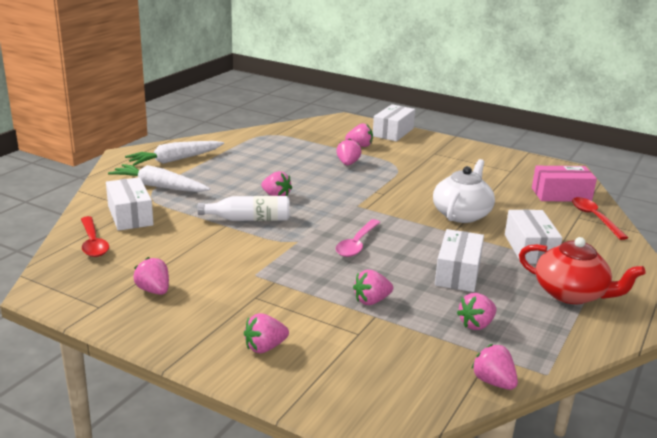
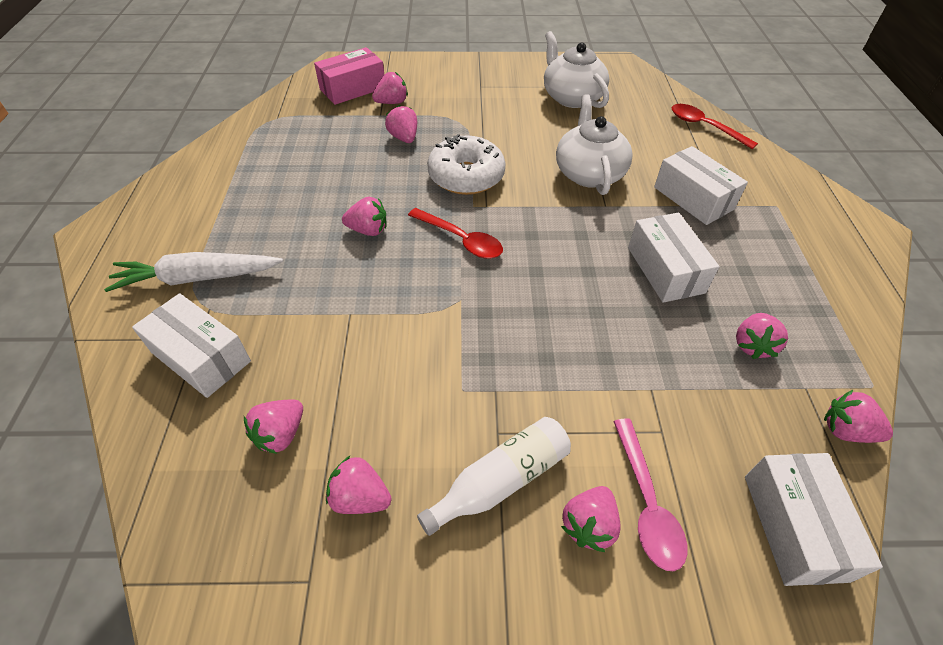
camera: 30 degrees left, 25 degrees up
(93, 243) = (190, 444): red spoon -> red spoon (461, 240)
(175, 160) = (179, 215): white carrot -> none
(249, 219) = (369, 288): white bottle -> white bottle (501, 481)
(357, 244) = (528, 273): pink spoon -> pink spoon (646, 503)
(369, 191) = (466, 176): none -> white donut
(371, 301) = (626, 364): pink strawberry -> pink strawberry (280, 434)
(393, 132) = (409, 67): white box -> white box (794, 526)
(499, 175) = (571, 97): none -> white teapot
(561, 194) = (649, 104): pink box -> pink box (353, 89)
(571, 294) = (784, 249): red teapot -> none

